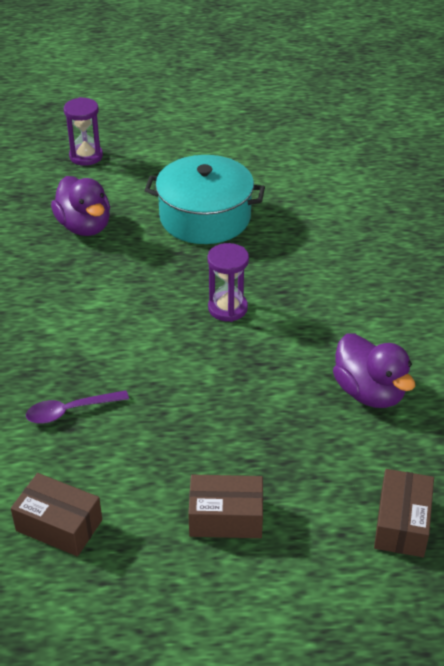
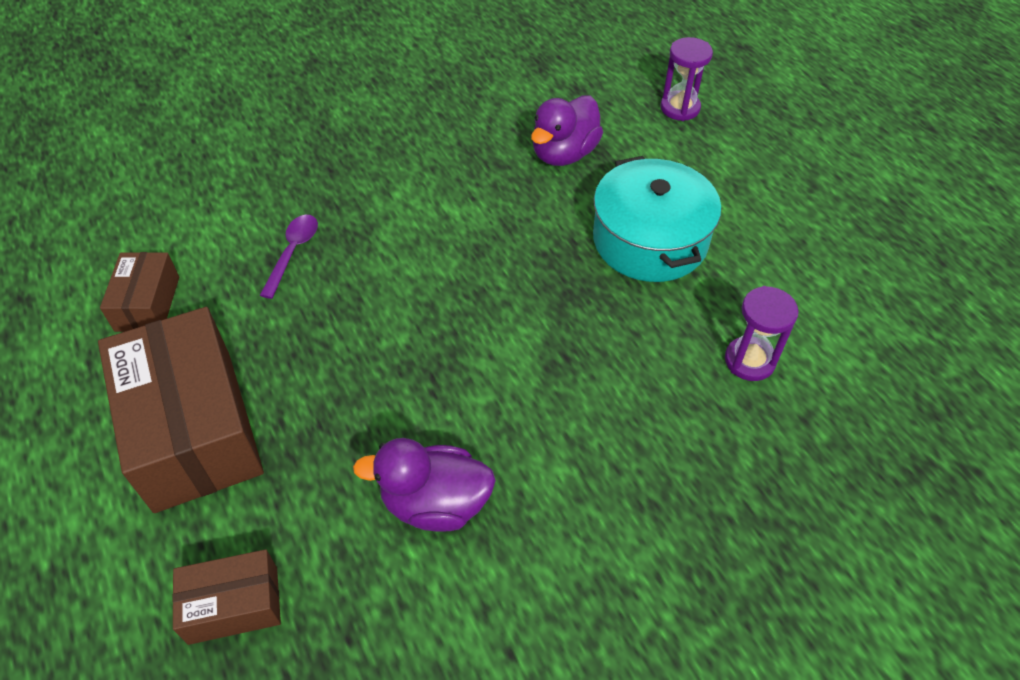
camera: 65 degrees right, 10 degrees up
(70, 411) = (293, 253): purple spoon -> purple spoon turned 60 degrees clockwise
(226, 517) = (193, 429): brown box -> brown box, size x1.98
(227, 308) = (506, 317): purple hourglass -> purple hourglass (749, 361)
(369, 392) = (435, 503): purple duck -> purple duck turned 60 degrees clockwise

